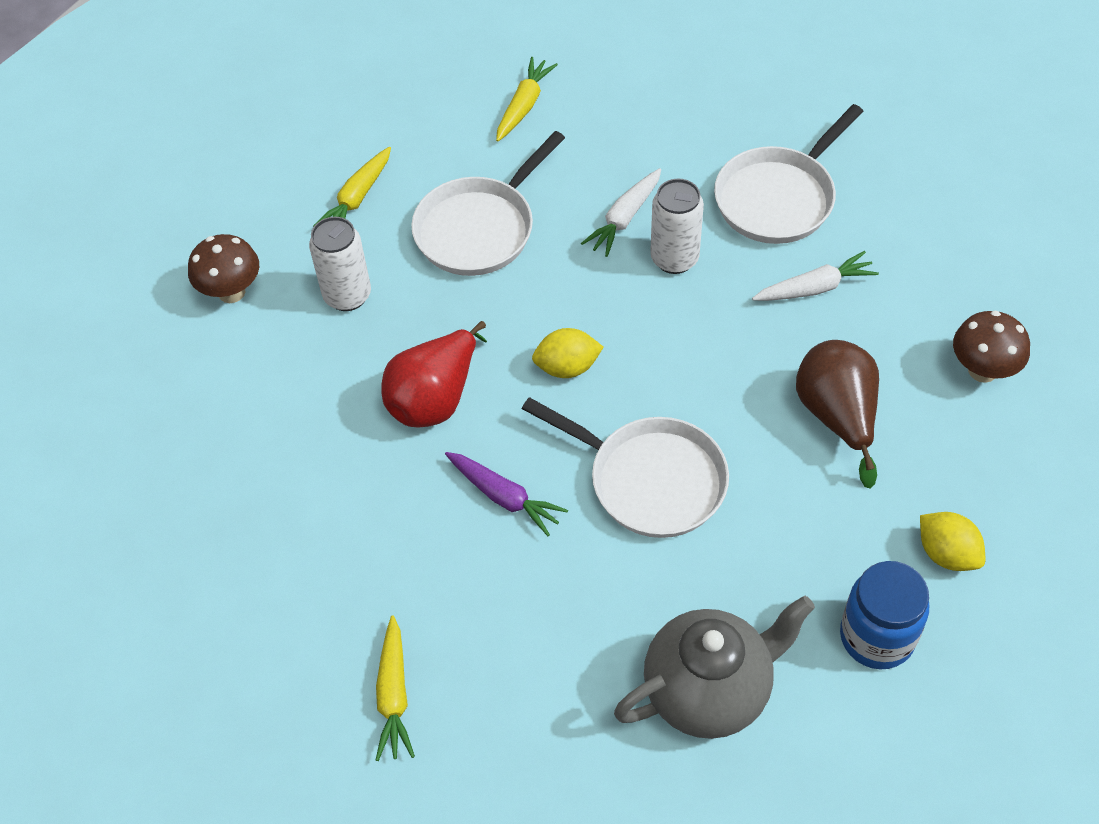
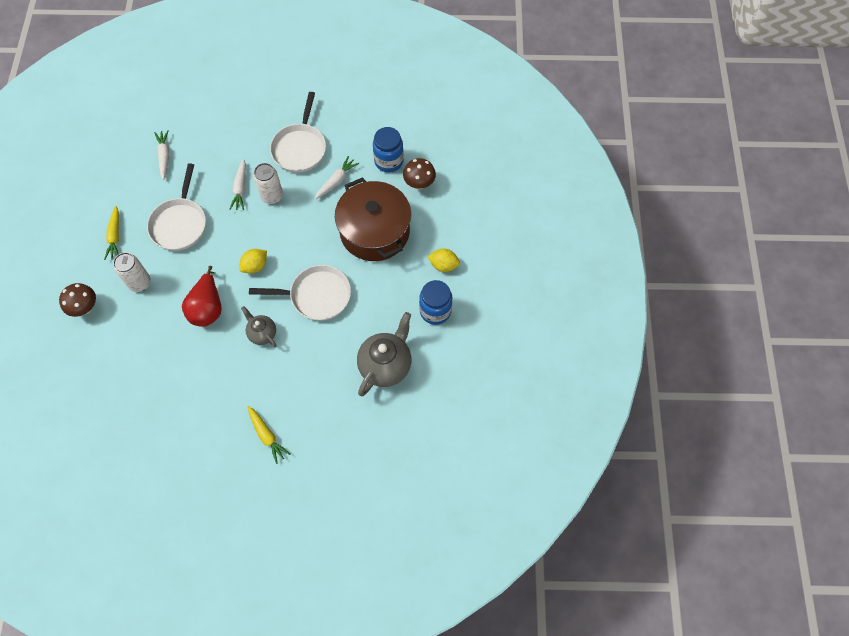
camera: 35 degrees left, 10 degrees up
(504, 497) = (262, 334): purple carrot -> grey teapot
(524, 105) = (164, 156): yellow carrot -> white carrot
(837, 417) = (374, 231): brown pear -> brown pot
(942, 299) = (389, 161): none -> blue jar

